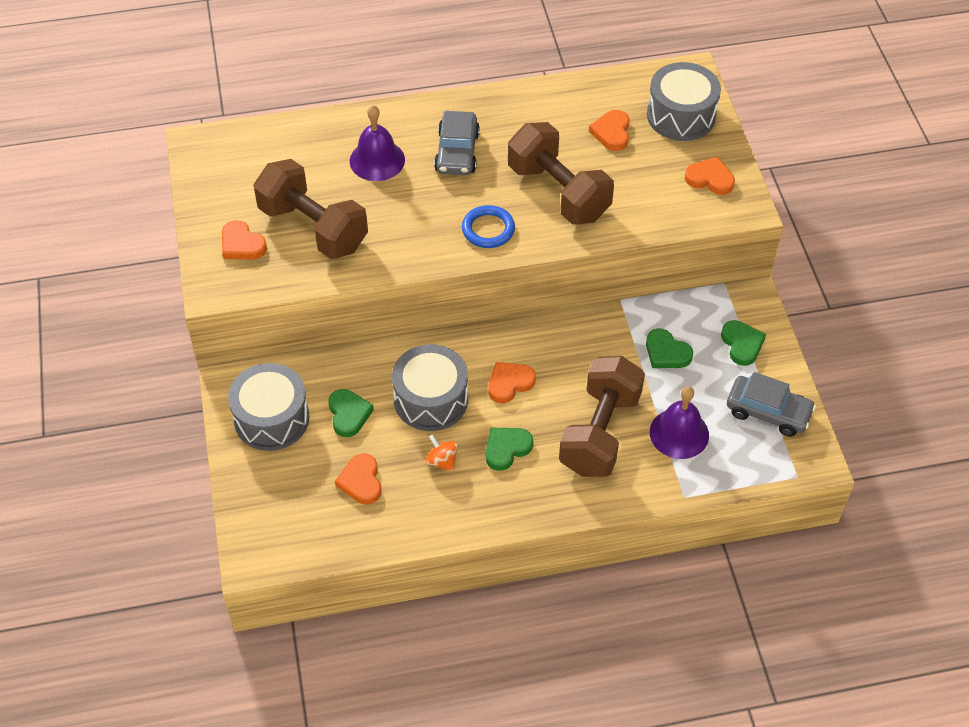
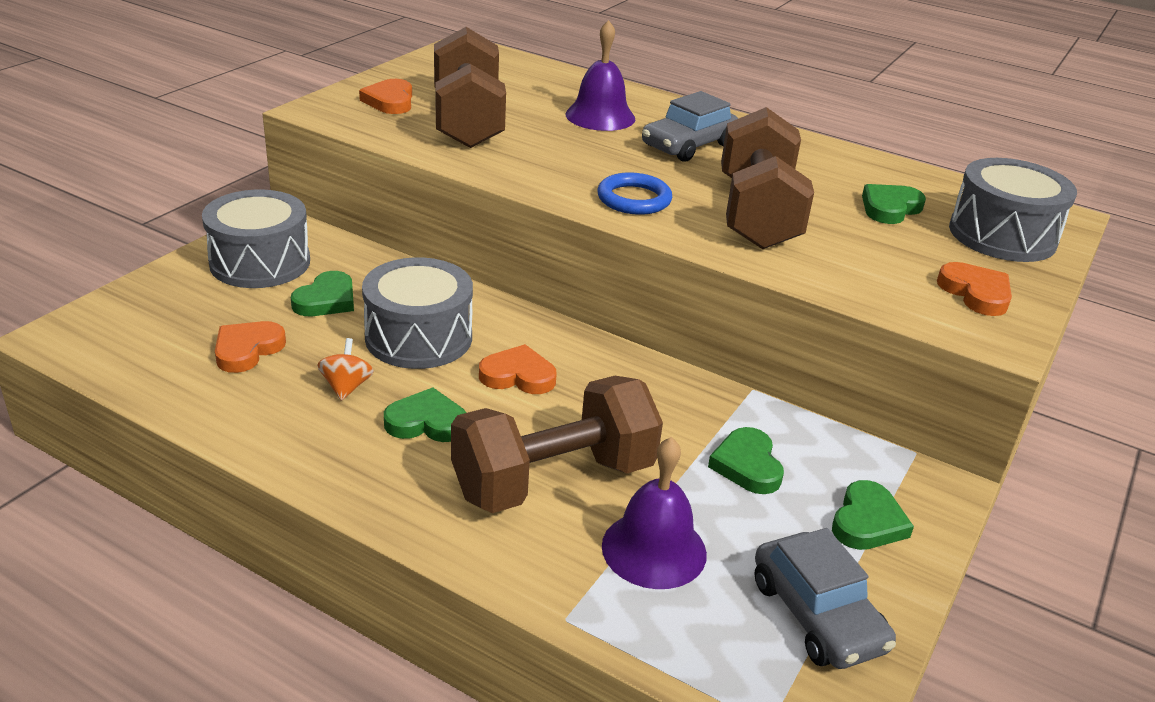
camera: 40 degrees right, 20 degrees down
(612, 133) = (890, 208): orange heart -> green heart

